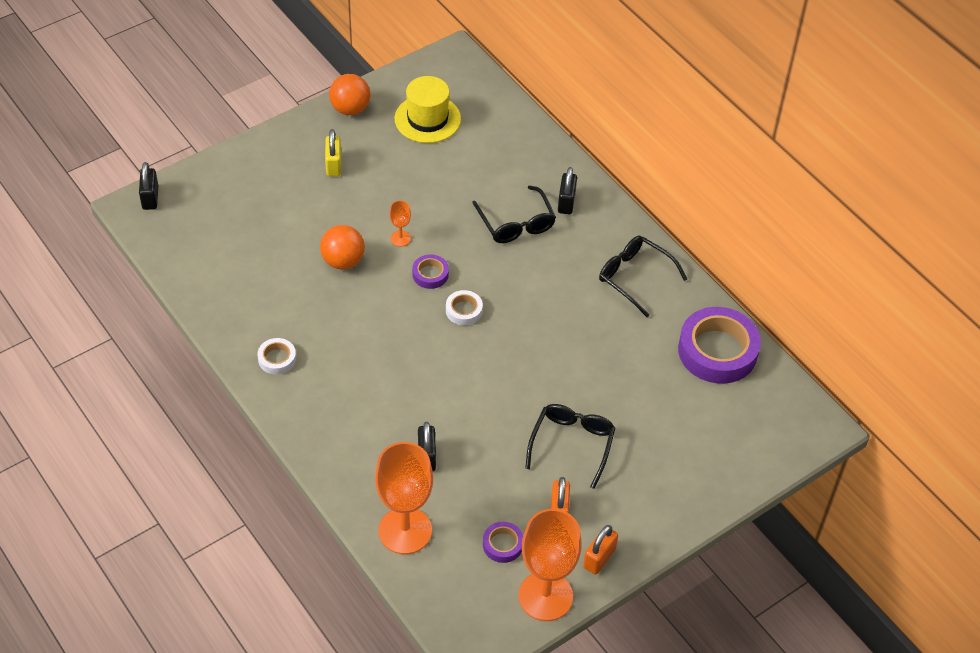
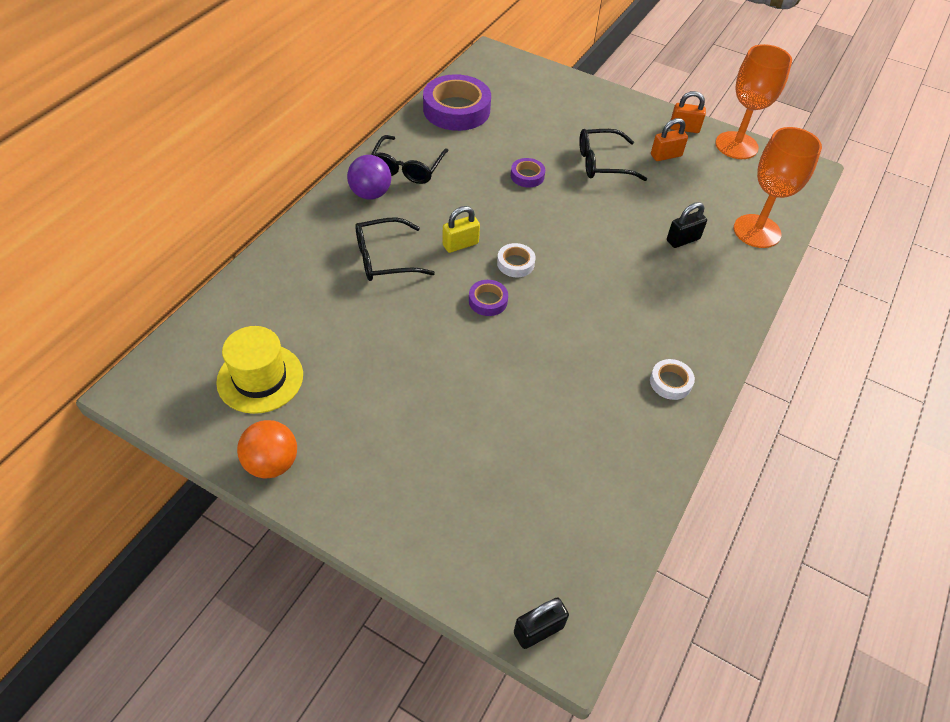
camera: 115 degrees left, 0 degrees up
(333, 165) = (377, 442): yellow padlock -> yellow padlock (460, 244)
(343, 261) = (514, 377): orange ball -> none
(400, 238) = (455, 340): orange goblet -> none
(503, 544) = (718, 176): purple tape -> purple tape (527, 176)
(516, 223) = (385, 258): black glasses -> black glasses turned 150 degrees counterclockwise
(566, 202) = (338, 231): black padlock -> none
(607, 239) = (370, 194): none -> purple ball

